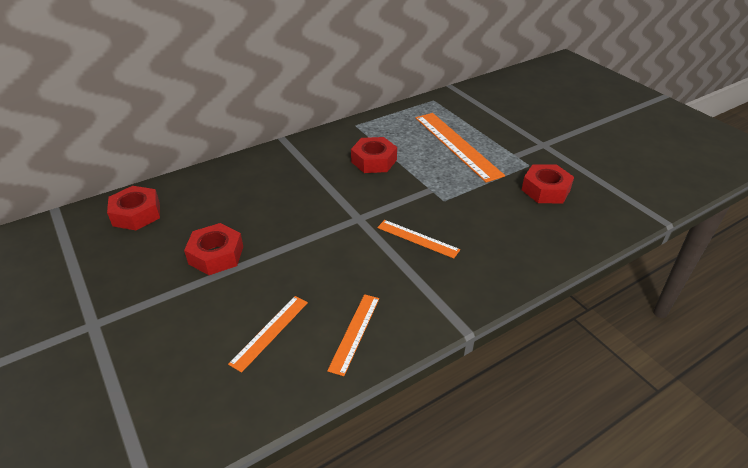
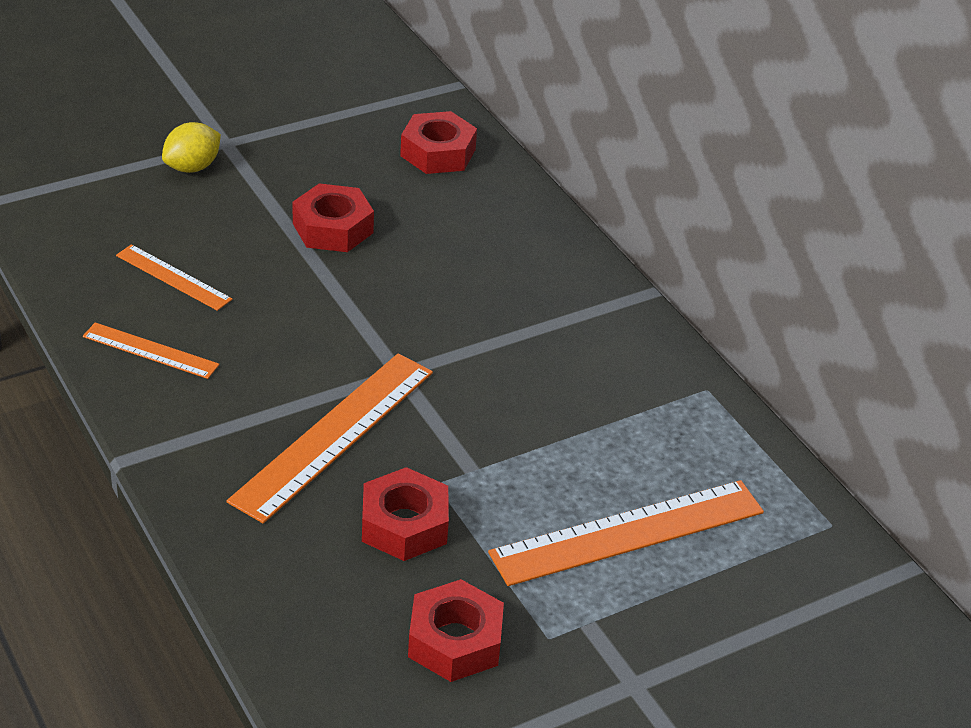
camera: 90 degrees right, 0 degrees up
(124, 340) = (192, 167): none -> yellow lemon
(374, 161) = (571, 404): red nut -> red nut (404, 525)
(417, 238) = (334, 435): orange ruler -> orange ruler, size x1.85

